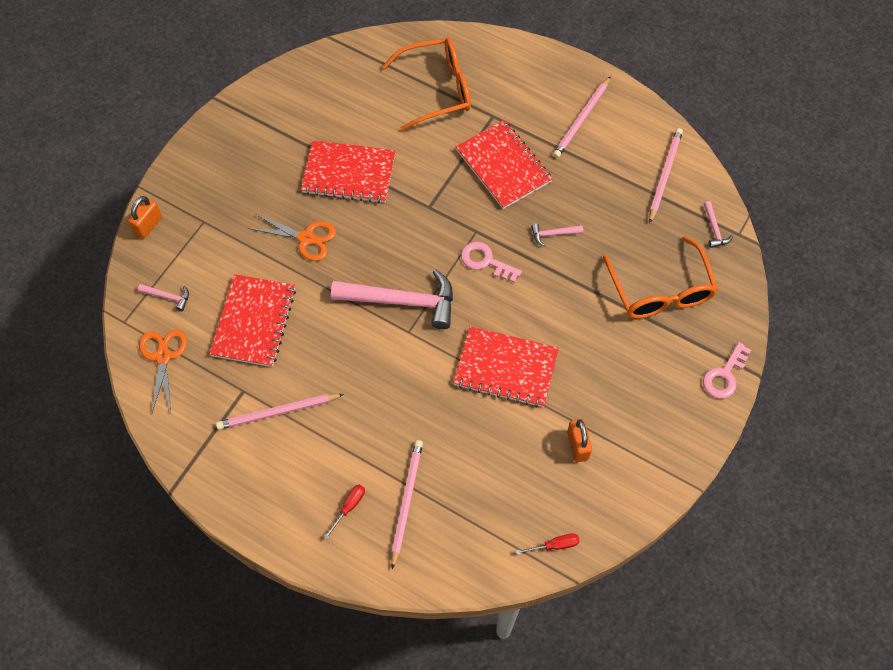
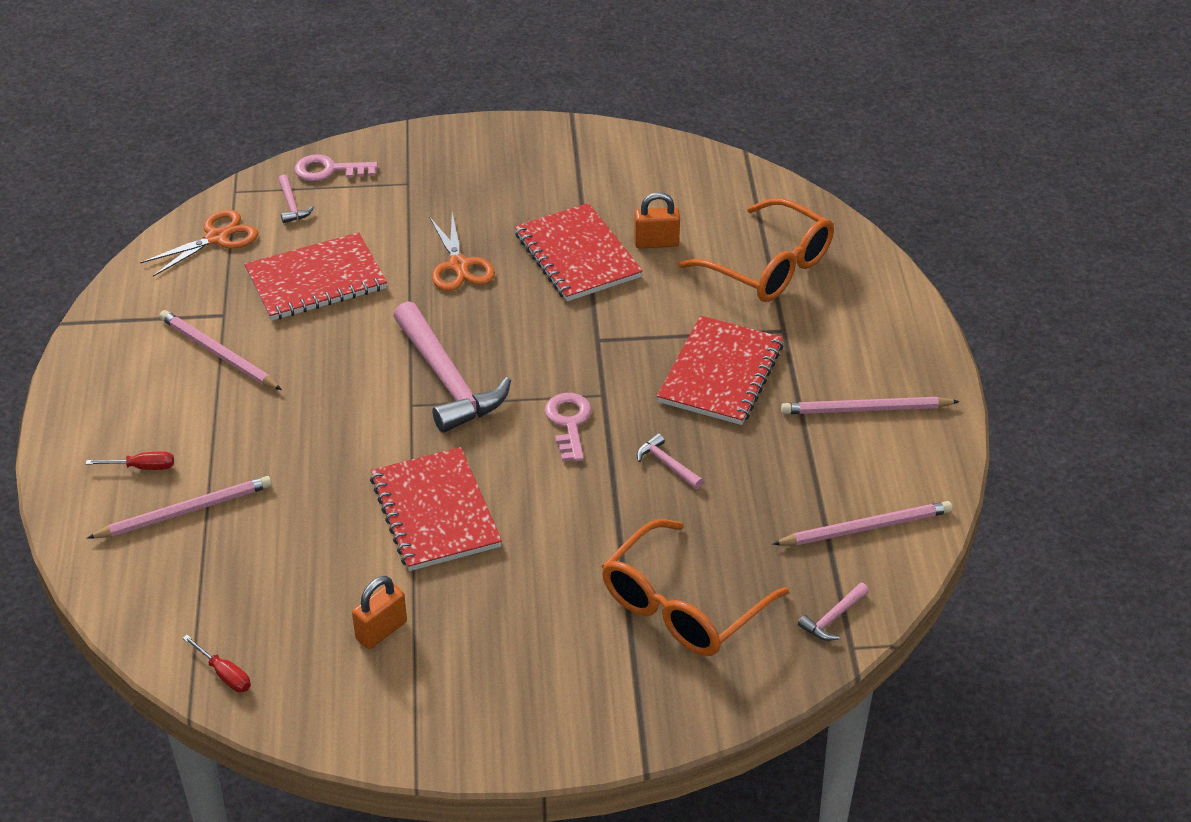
camera: 55 degrees right, 20 degrees down
(148, 225) = (366, 149): orange padlock -> orange padlock (656, 243)
(724, 375) = (612, 734): pink key -> pink key (329, 170)

